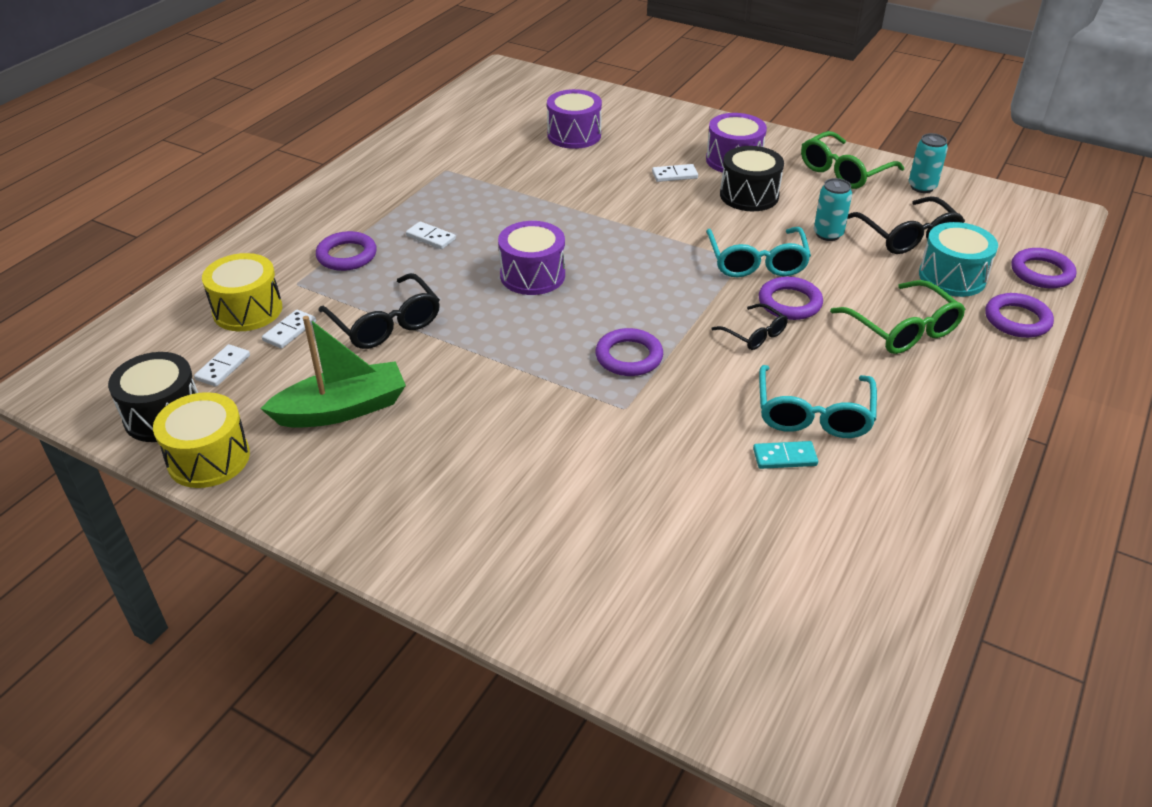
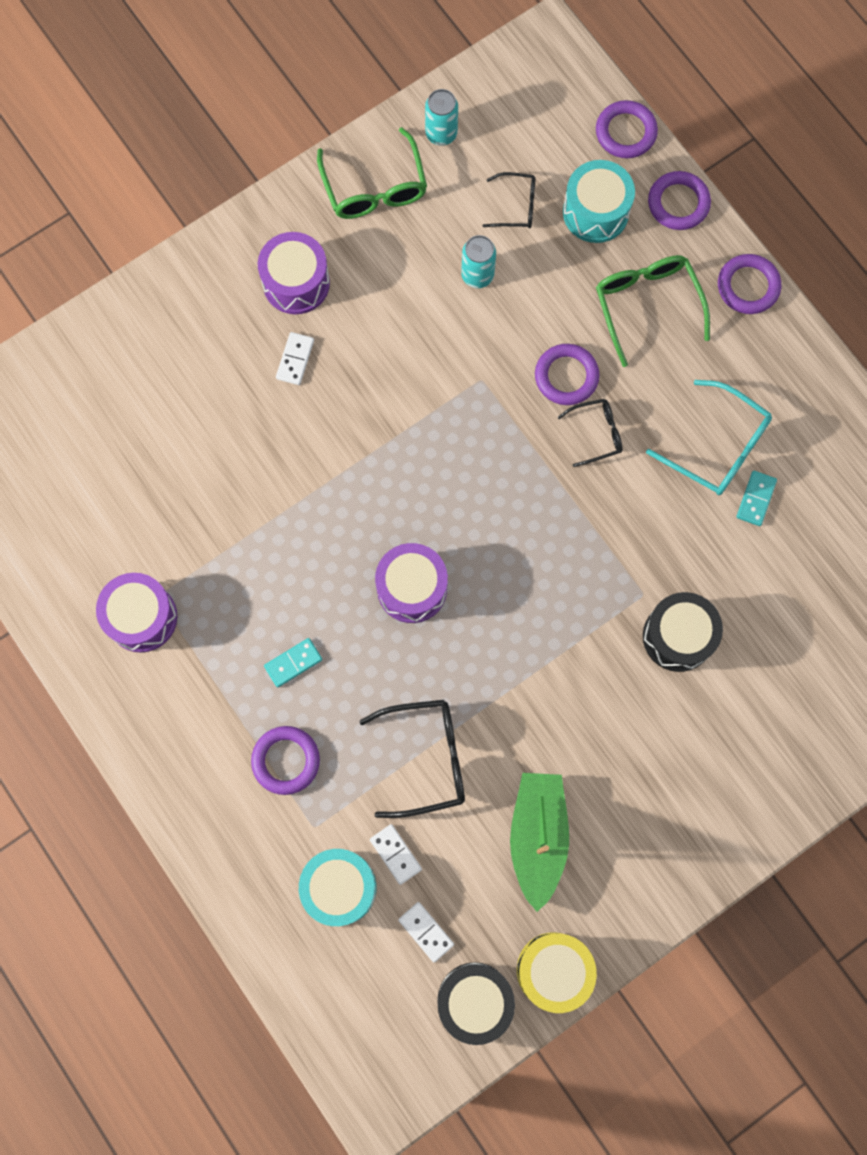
camera: 65 degrees left, 35 degrees up
(247, 310) = (339, 887): yellow drum -> turquoise drum
(431, 237) = (293, 663): white domino -> turquoise domino
(574, 135) = (152, 423): purple drum -> purple drum (142, 617)
(629, 357) = (577, 558): purple ring -> purple ring (748, 286)
(749, 195) = (372, 308): black drum -> black drum (678, 636)
(756, 262) = (490, 368): turquoise glasses -> none
(902, 329) = (647, 305): green glasses -> green glasses turned 105 degrees counterclockwise
(907, 236) = (516, 206): black glasses -> black glasses, size x0.59

